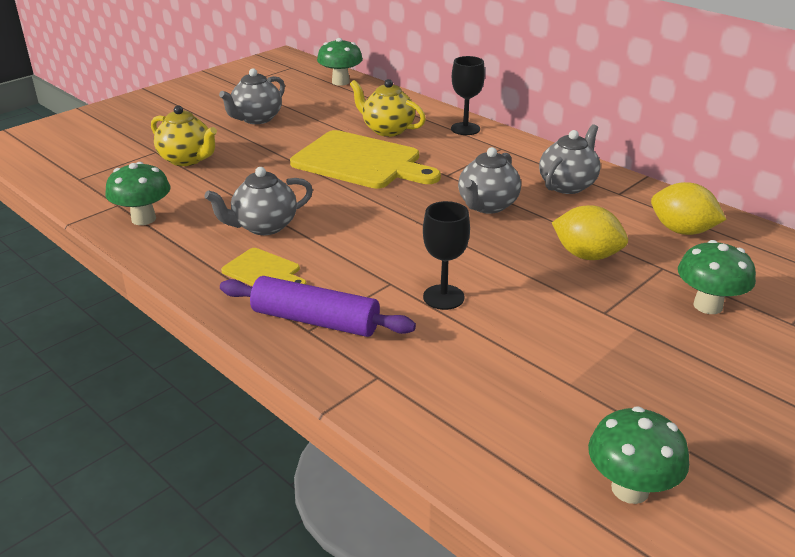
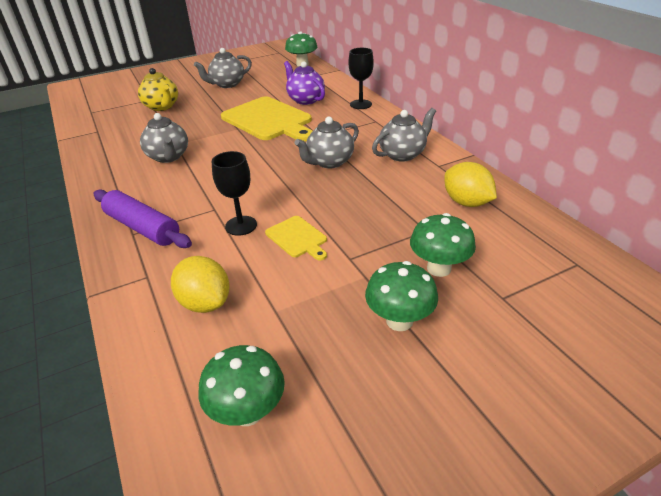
camera: 20 degrees right, 5 degrees up
(143, 219) = (103, 142): green mushroom -> green mushroom (399, 321)
(263, 271) = (141, 187): yellow cutting board -> yellow cutting board (297, 238)
(264, 226) = (168, 157): grey teapot -> grey teapot turned 105 degrees counterclockwise
(387, 130) = (305, 100): yellow teapot -> purple teapot
(586, 255) = (372, 211): yellow lemon -> yellow lemon (205, 303)

